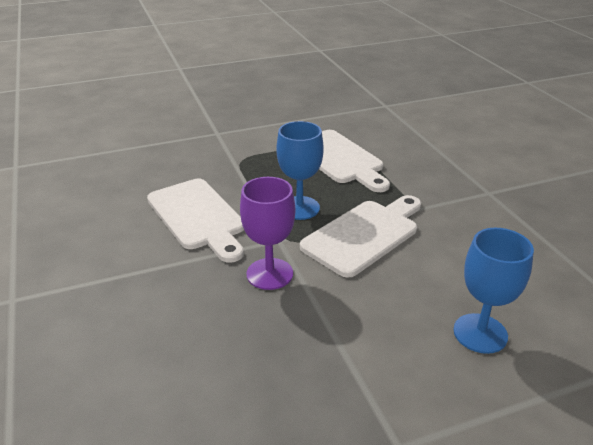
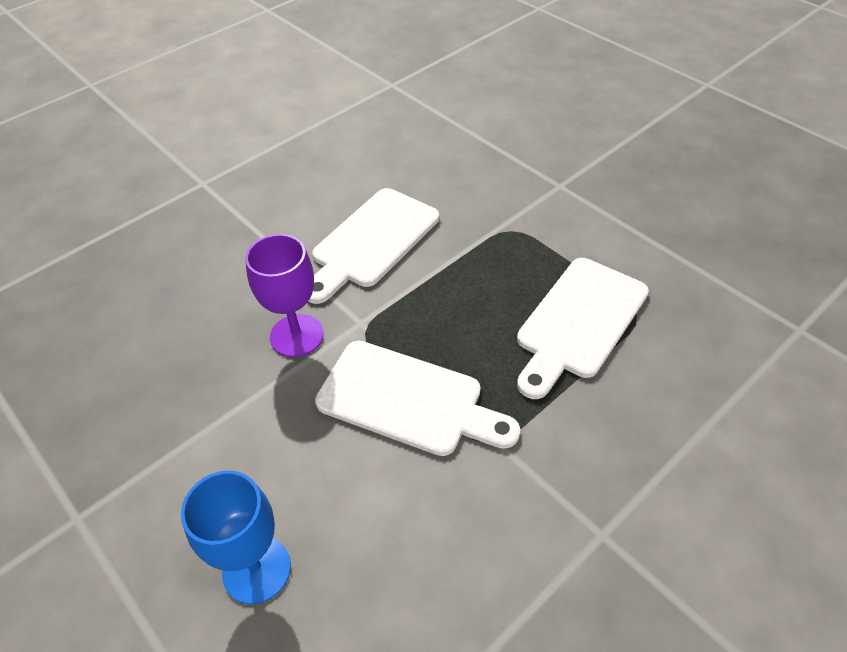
camera: 70 degrees right, 15 degrees up
(299, 208) = (434, 319): blue goblet -> none

